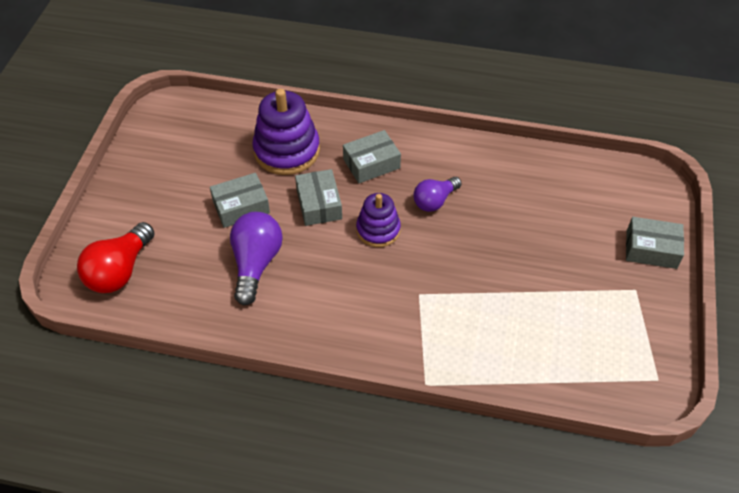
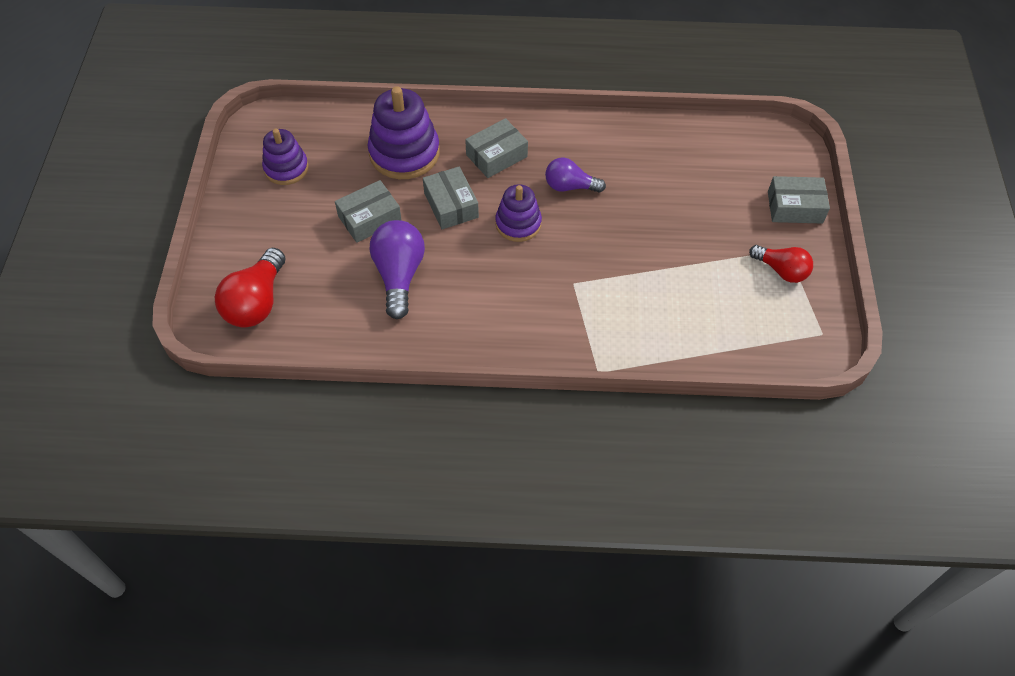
camera: 10 degrees left, 5 degrees up
(177, 151) = (286, 168): none -> purple stacking toy
(434, 201) = (570, 186): purple light bulb -> purple light bulb turned 60 degrees clockwise
(627, 310) = (781, 270): none -> red light bulb

